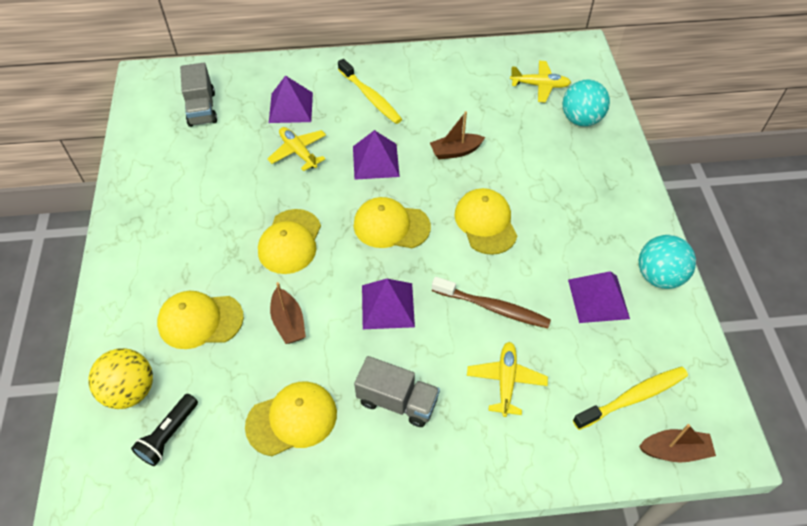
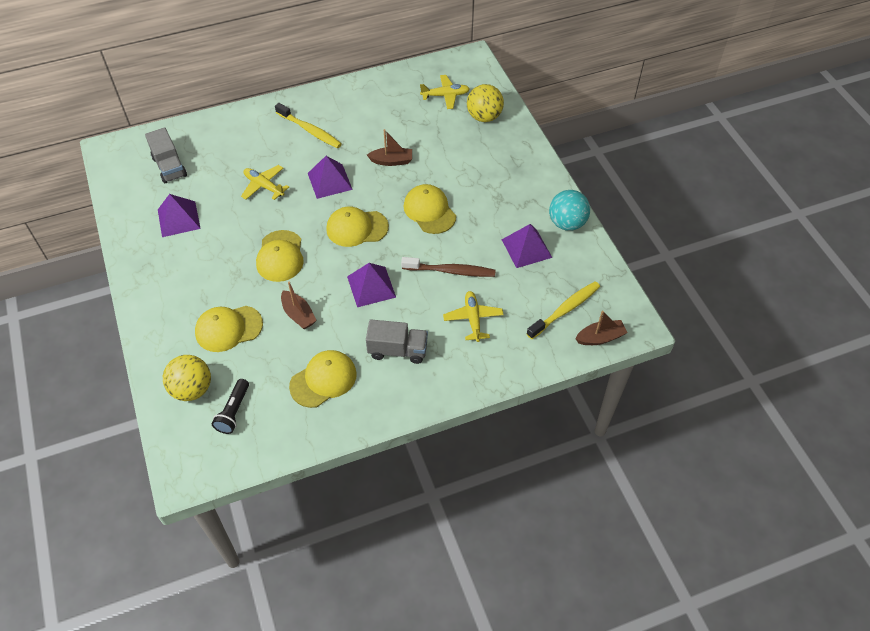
camera: 15 degrees left, 0 degrees up
(291, 107) = (245, 151): purple pyramid -> purple pyramid (178, 219)
(455, 151) = (391, 161): brown boat -> brown boat turned 150 degrees counterclockwise
(581, 119) = (484, 117): turquoise ball -> yellow ball

